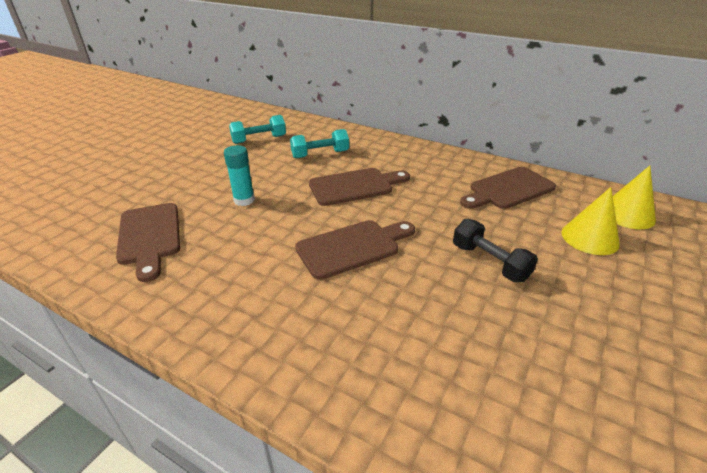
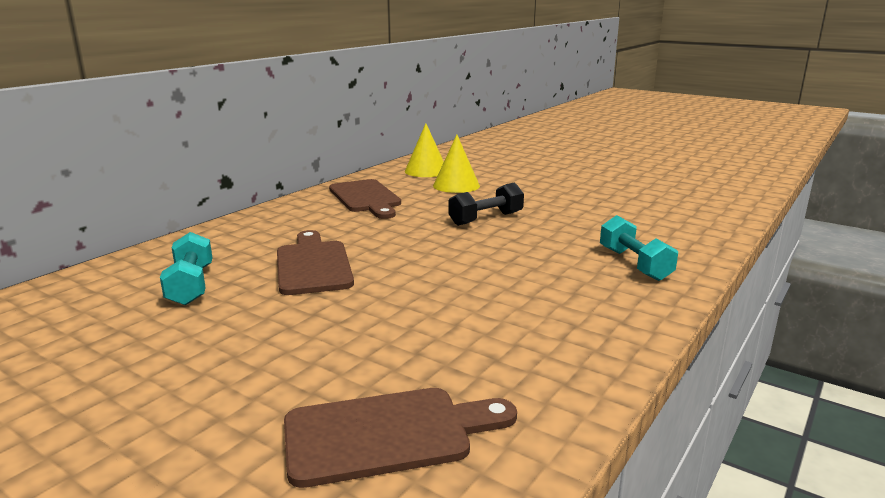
camera: 85 degrees left, 15 degrees down
(244, 200) = (305, 346): turquoise glue stick -> none
(259, 139) = (60, 342): turquoise dumbbell -> turquoise dumbbell (634, 264)
(352, 247) = (453, 272): brown cutting board -> none

